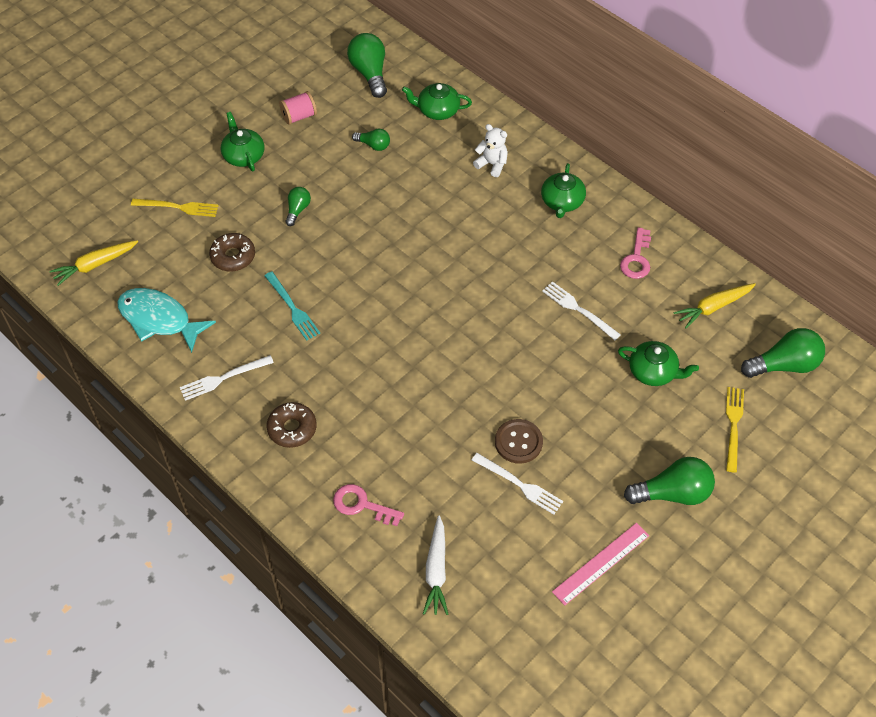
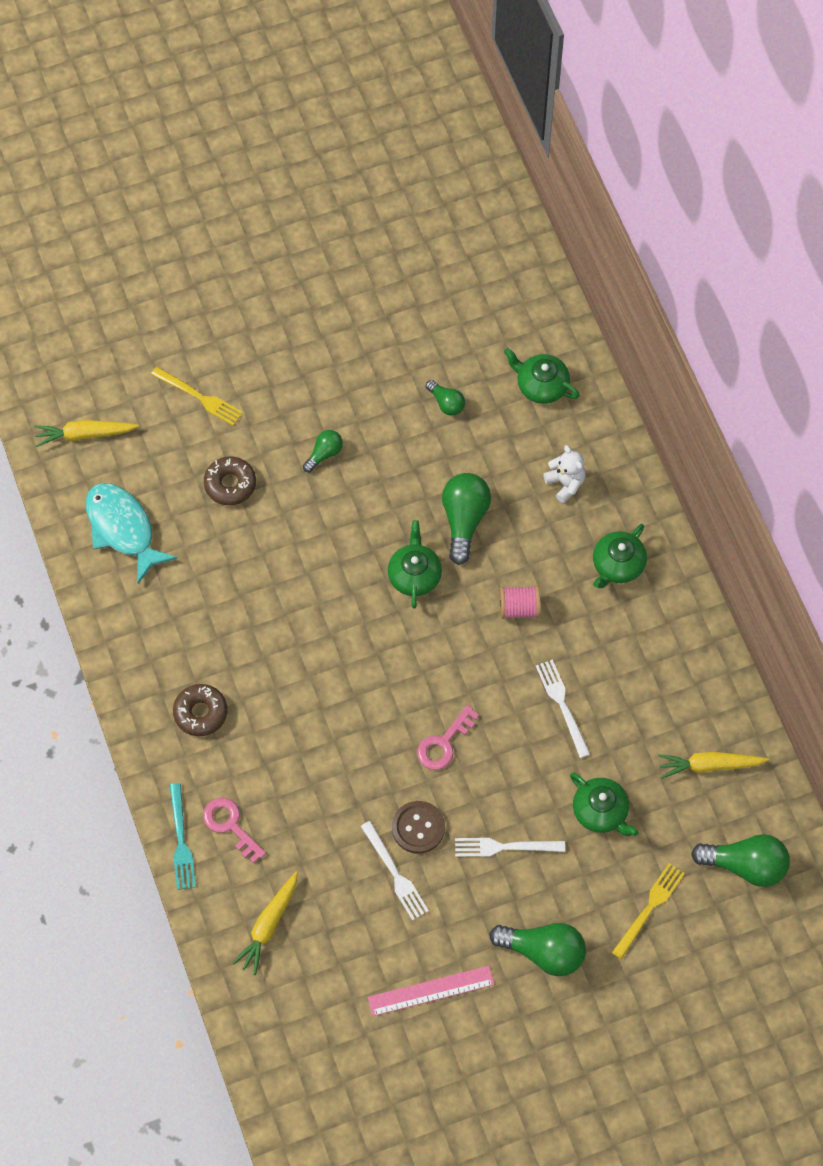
camera: 25 degrees right, 10 degrees up
(223, 378) = (158, 626): white fork -> white fork (504, 847)
(243, 155) = (298, 358): green teapot -> green teapot (414, 575)
(292, 308) = (263, 573): turquoise fork -> turquoise fork (181, 840)
(299, 116) = (382, 330): pink spool -> pink spool (519, 608)
(370, 73) = (489, 302): green light bulb -> green light bulb (464, 520)
(436, 571) = (268, 926): white carrot -> yellow carrot
(636, 258) = (660, 671): pink key -> pink key (444, 743)

